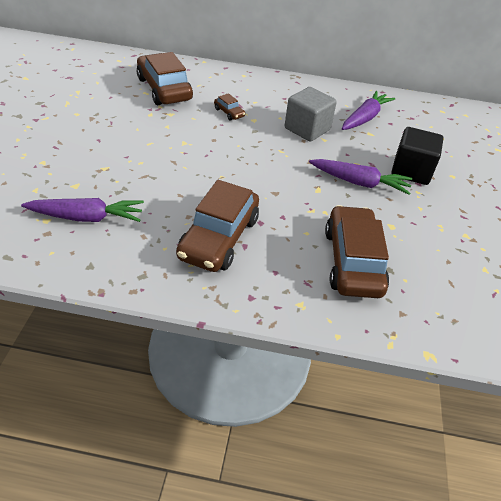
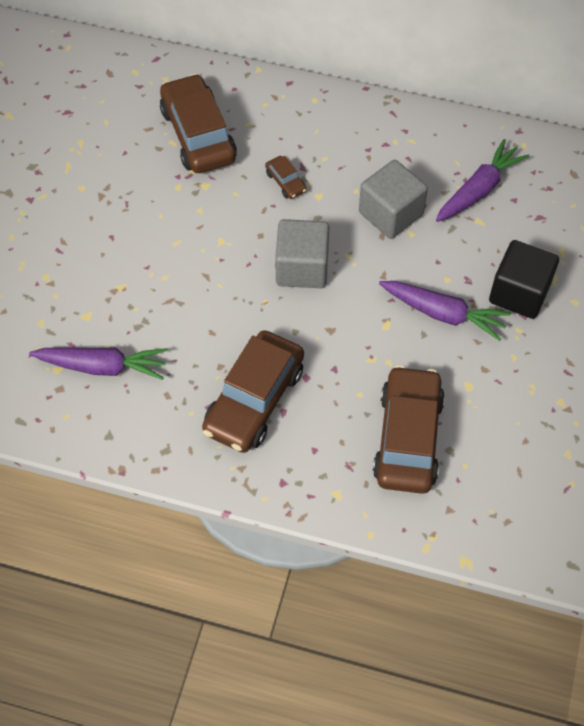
camera: 10 degrees right, 15 degrees up
(247, 157) = (302, 268): none -> grey cube

